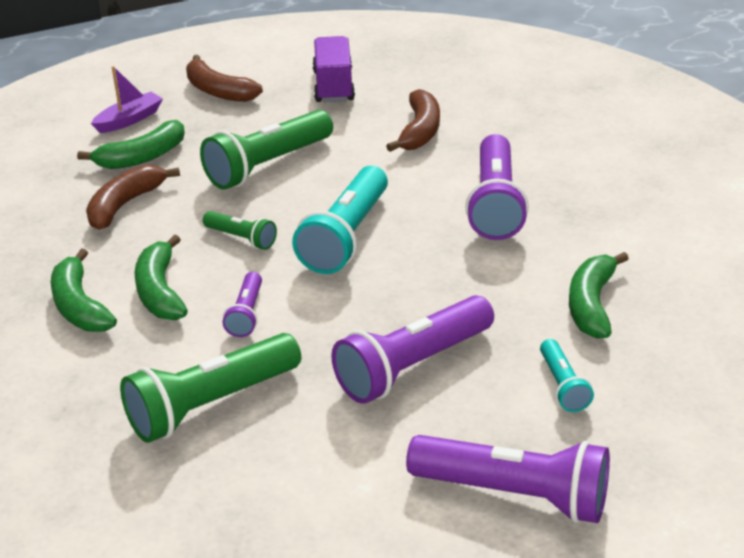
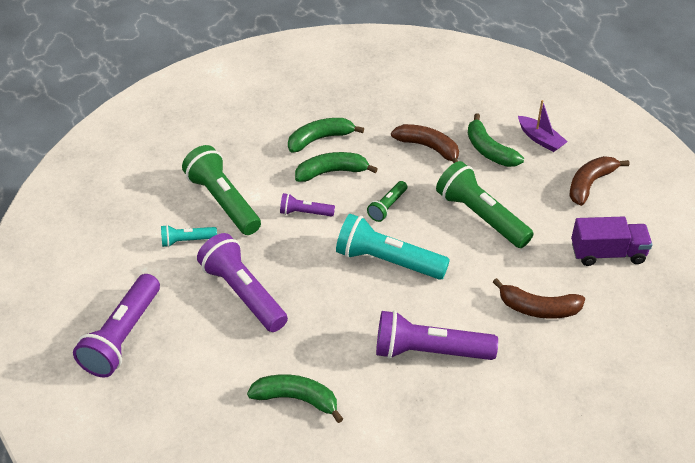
camera: 90 degrees right, 10 degrees up
(562, 386) = (212, 371): turquoise flashlight -> turquoise flashlight (187, 241)

